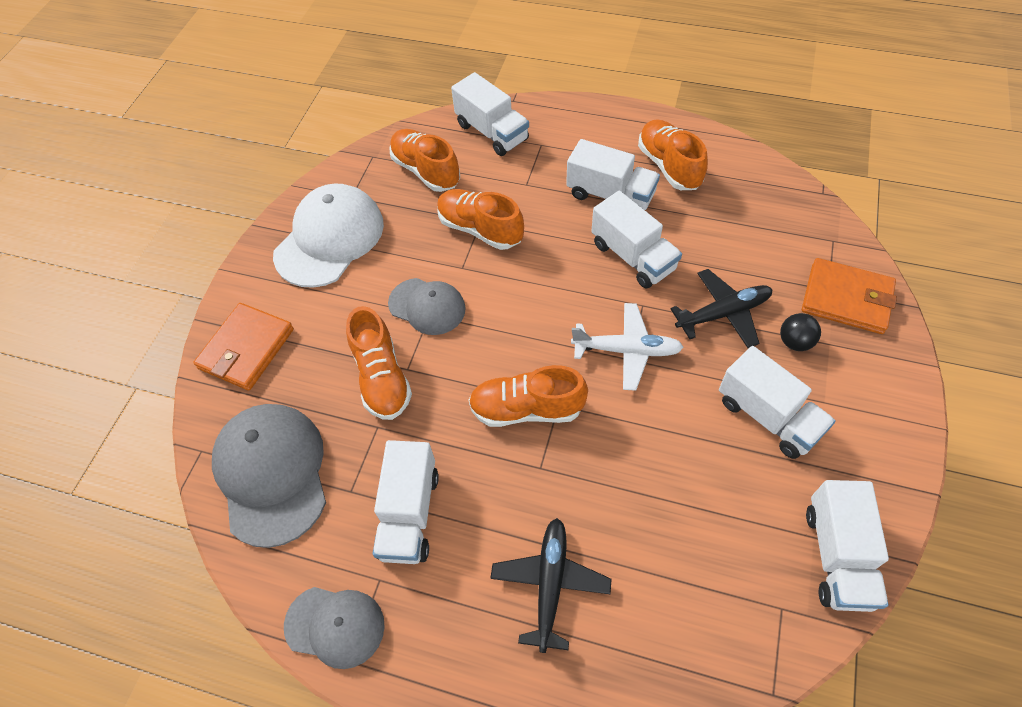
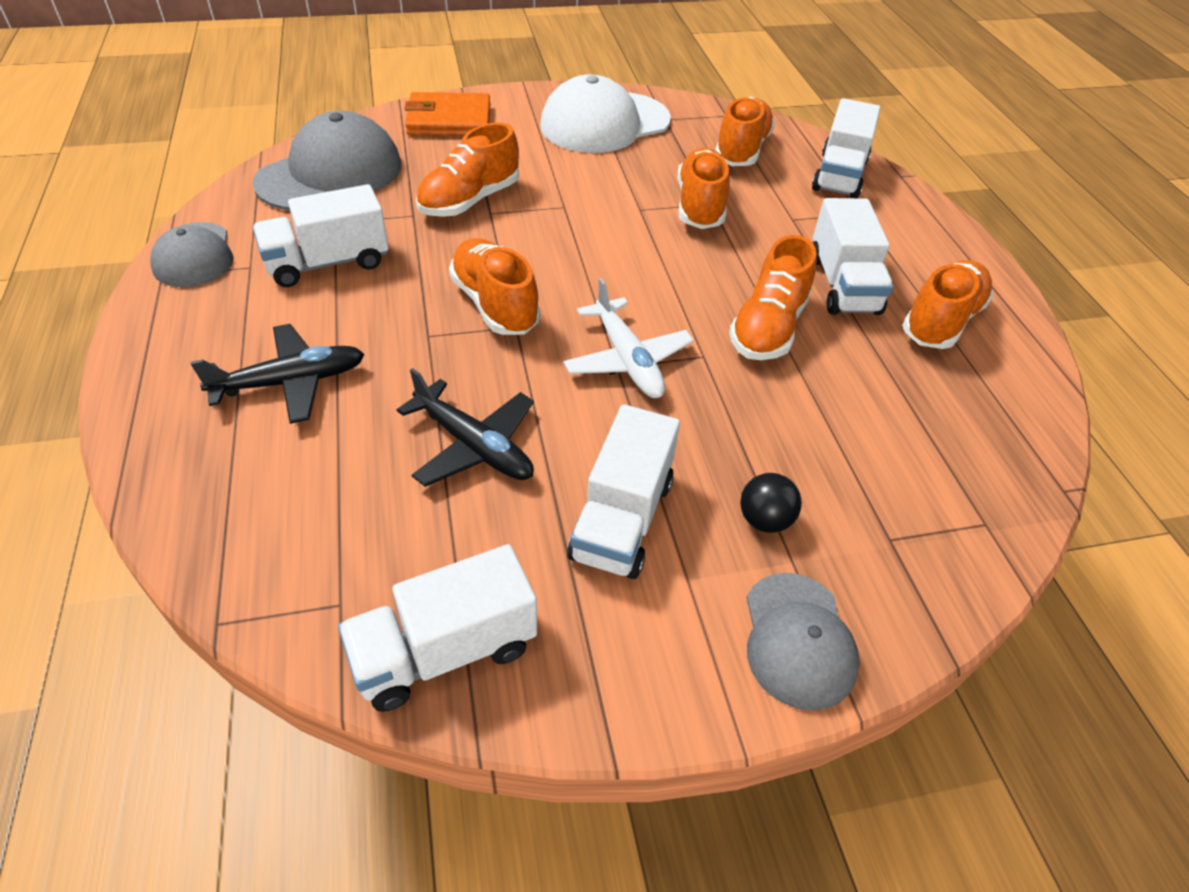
camera: 55 degrees right, 10 degrees down
(330, 239) = (604, 123): white cap -> white cap turned 150 degrees clockwise
(427, 306) = (573, 202): grey cap -> grey cap (798, 640)
(633, 257) = (768, 328): white truck -> orange shoe
(723, 313) = (751, 433): black plane -> black plane (474, 446)
(846, 299) = (891, 564): orange wallet -> none

